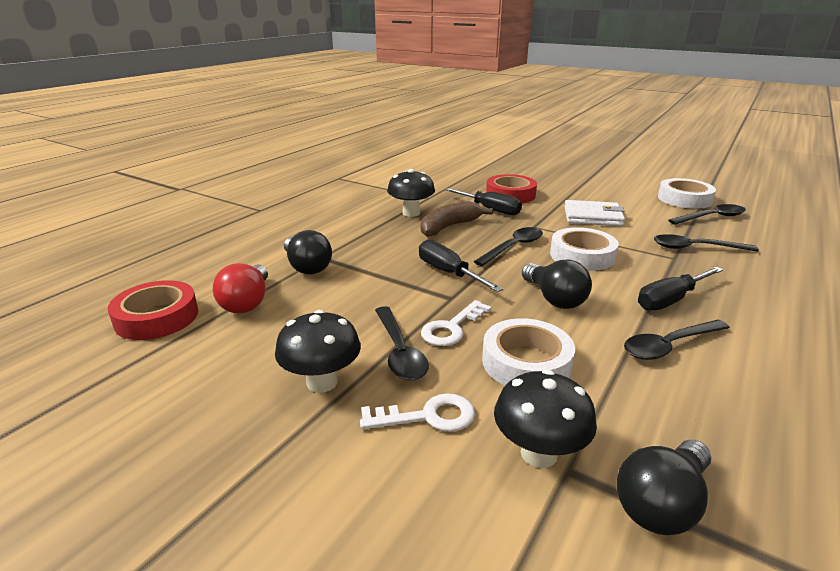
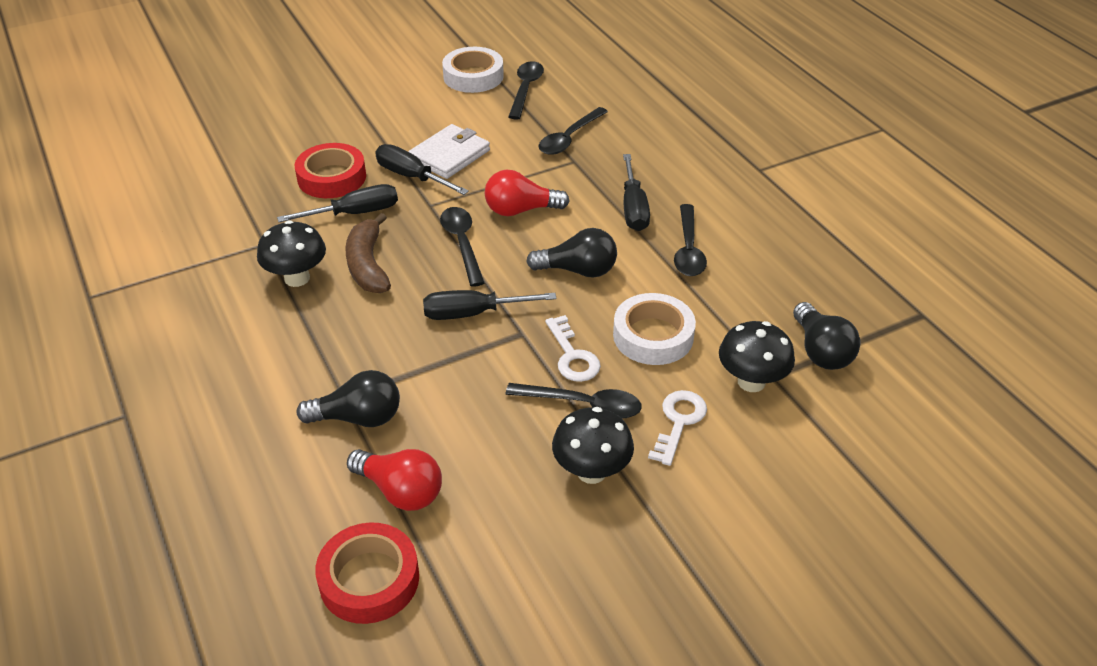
camera: 60 degrees left, 15 degrees up
(550, 213) = (412, 177): none -> black screwdriver
(582, 255) = (520, 210): white tape -> red light bulb

